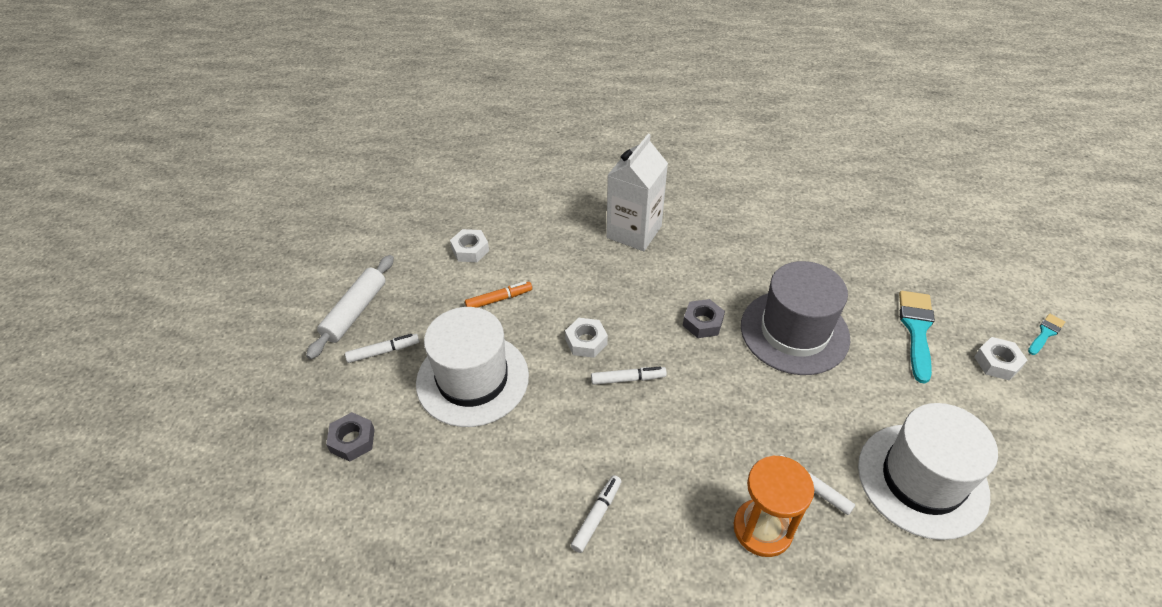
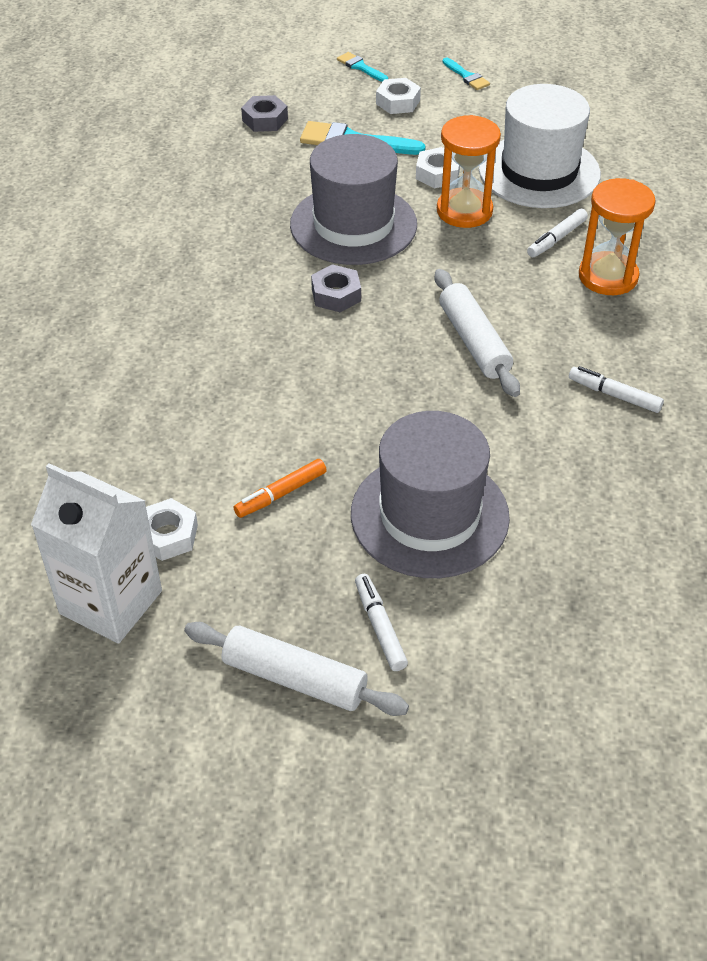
camera: 90 degrees left, 0 degrees up
(352, 440) = (540, 642): grey nut -> grey nut (265, 120)
(472, 379) = (429, 515): white hat -> grey hat
(499, 299) = (281, 494): orange marker -> orange marker turned 105 degrees counterclockwise
(586, 341) = (364, 400): white nut -> white nut (437, 174)
(628, 379) = (425, 364): white marker -> none
(634, 232) = (159, 347): white carton -> white carton (111, 602)
(657, 412) = (474, 341): none -> white rolling pin
(836, 412) = (464, 211): none -> orange hourglass
(1075, 422) = (466, 76): none -> turquoise brush

